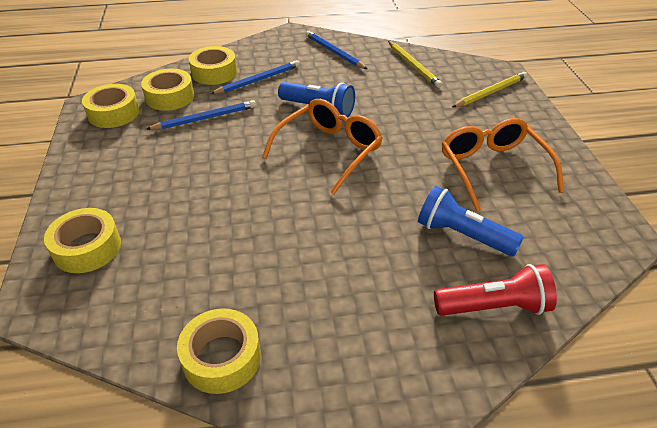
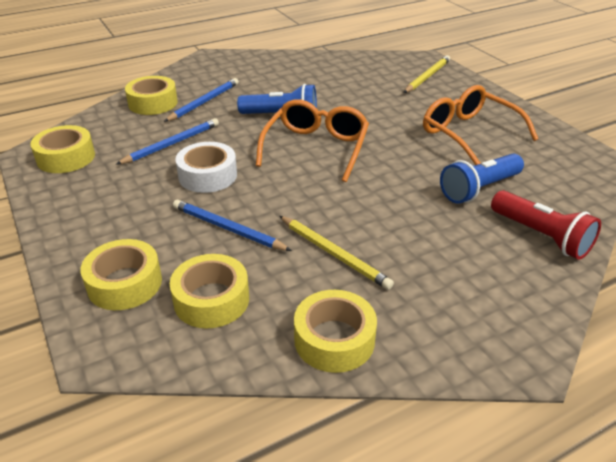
camera: 20 degrees left, 5 degrees down
(170, 97) = (119, 132): yellow tape -> yellow tape (211, 300)
(216, 158) = (208, 175): none -> white tape
(334, 52) = (264, 67): blue pencil -> blue pencil (227, 229)
(413, 66) = (346, 67): yellow pencil -> yellow pencil (334, 254)
(462, 235) = (479, 189): blue flashlight -> blue flashlight turned 45 degrees counterclockwise
(494, 307) = (541, 236): red flashlight -> red flashlight turned 75 degrees clockwise

